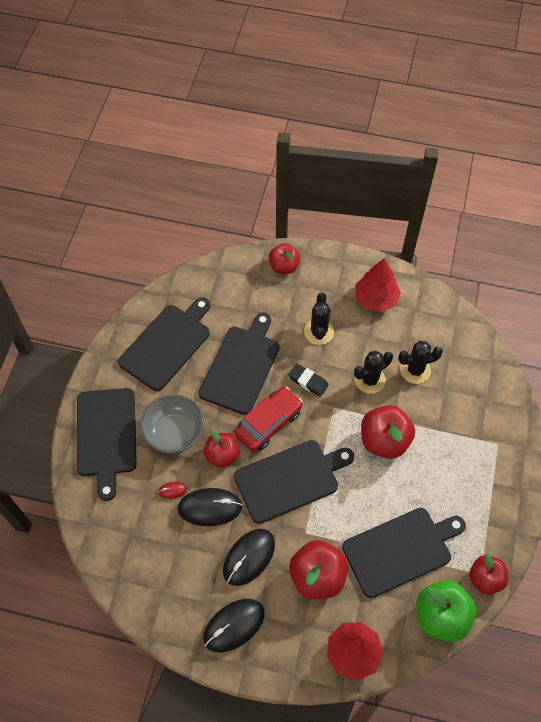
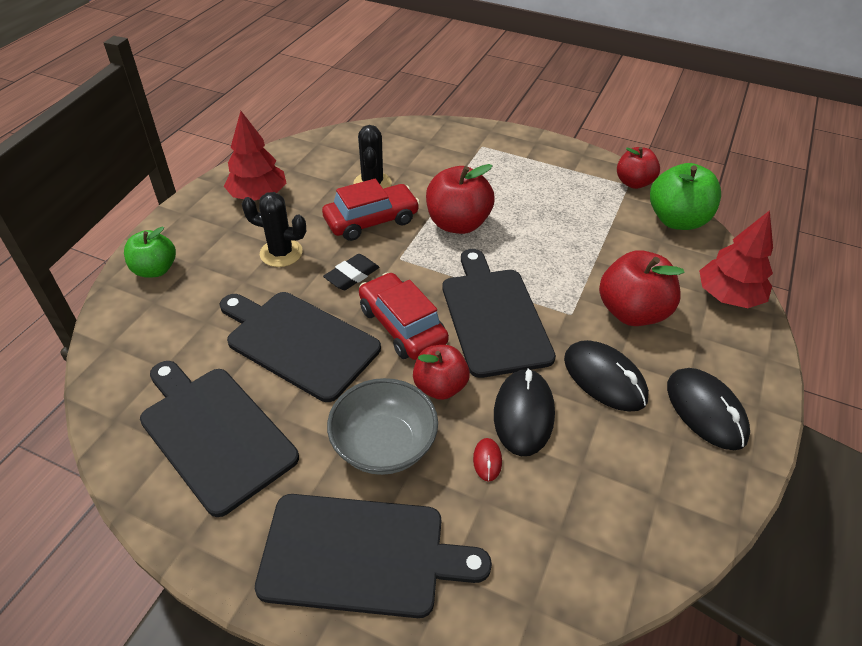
camera: 80 degrees left, 15 degrees down
(284, 266) = (155, 270): red apple -> green apple
(370, 380) = (371, 221): black cactus -> red car
(400, 550) = (599, 236): black cutting board -> none

